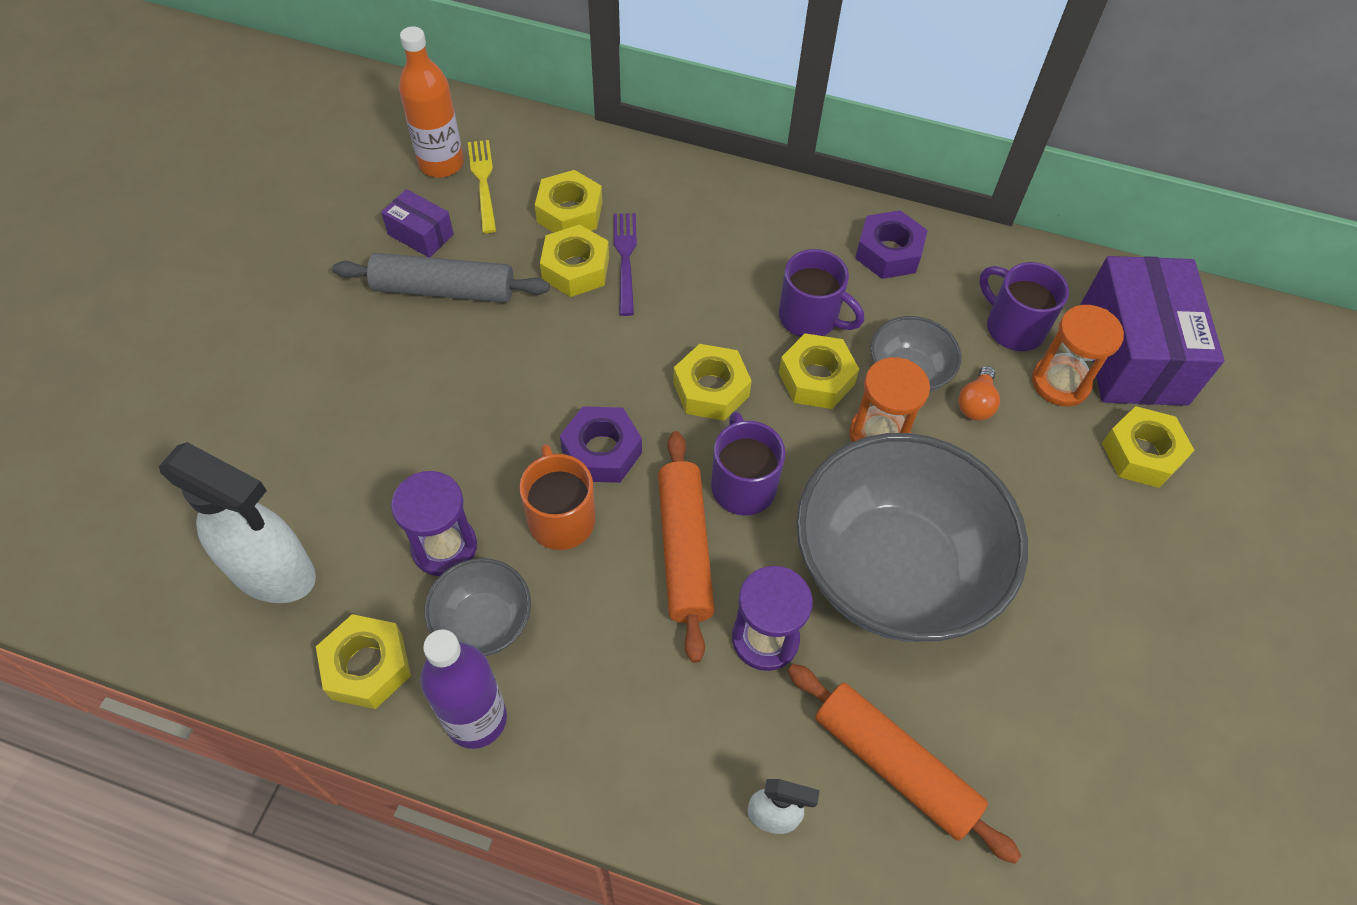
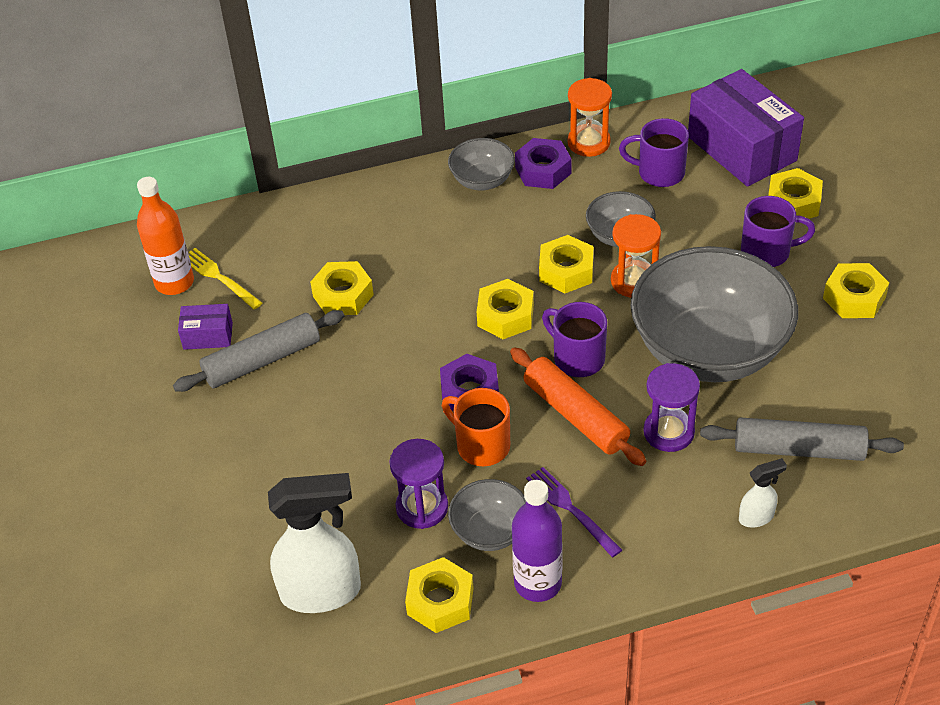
camera: 30 degrees left, 10 degrees down
(569, 212) = (303, 263): yellow nut -> yellow nut (854, 298)
(625, 258) = (371, 270): purple fork -> purple fork (570, 508)
(810, 318) = (529, 238): purple mug -> purple mug (767, 252)
(816, 227) = (482, 180): none -> grey bowl
(894, 765) = (798, 449): orange rolling pin -> grey rolling pin
(976, 403) = (675, 229): orange light bulb -> none
(1060, 383) = (714, 189): orange hourglass -> orange hourglass (588, 142)

